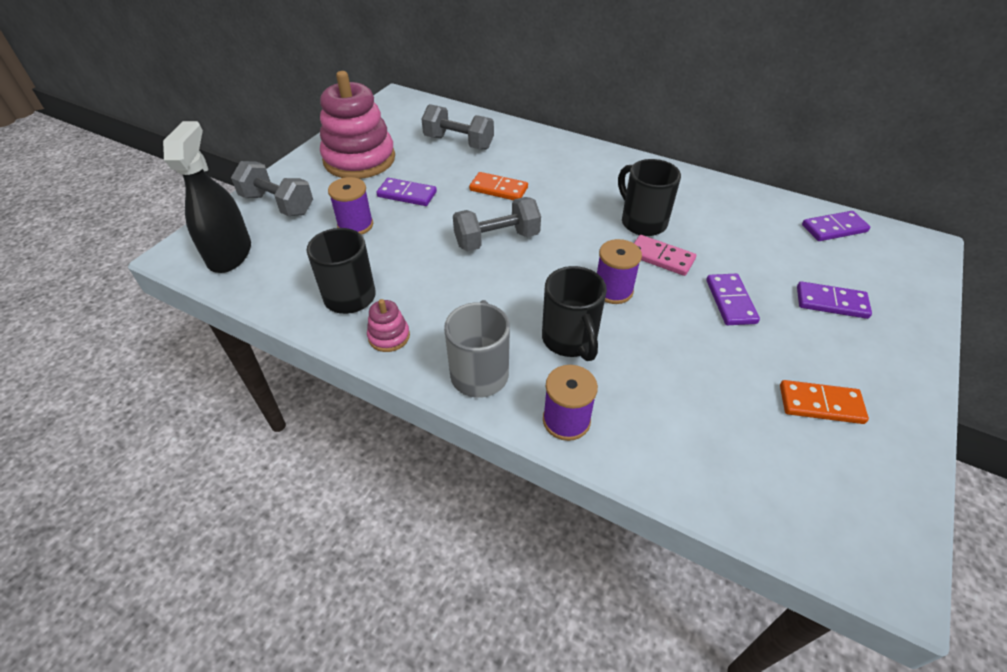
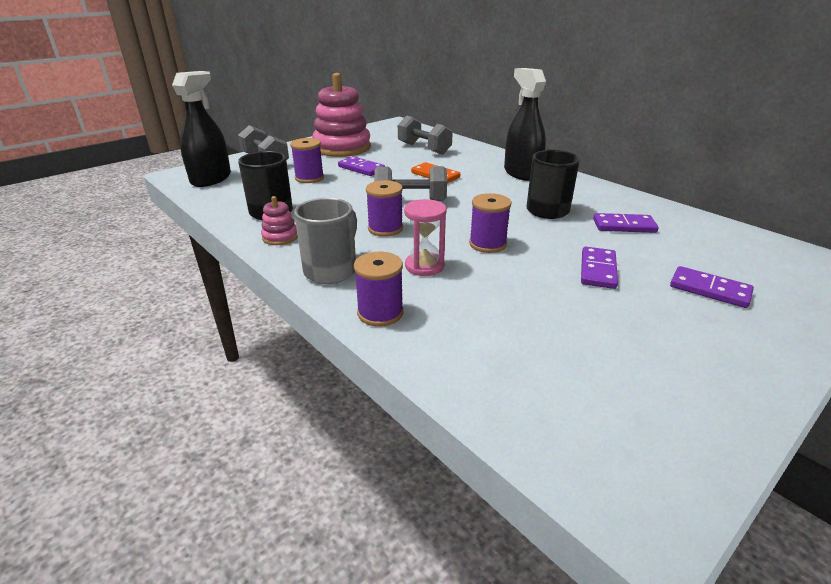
camera: 20 degrees right, 15 degrees down
(496, 293) = (385, 228): none -> purple spool
(570, 340) = (424, 266): black mug -> pink hourglass
(588, 166) = (521, 173): none -> black spray bottle
(661, 257) = (548, 232): pink domino -> none
(820, 404) = (649, 358): orange domino -> none
(834, 228) = (745, 242): purple domino -> purple domino (624, 226)

